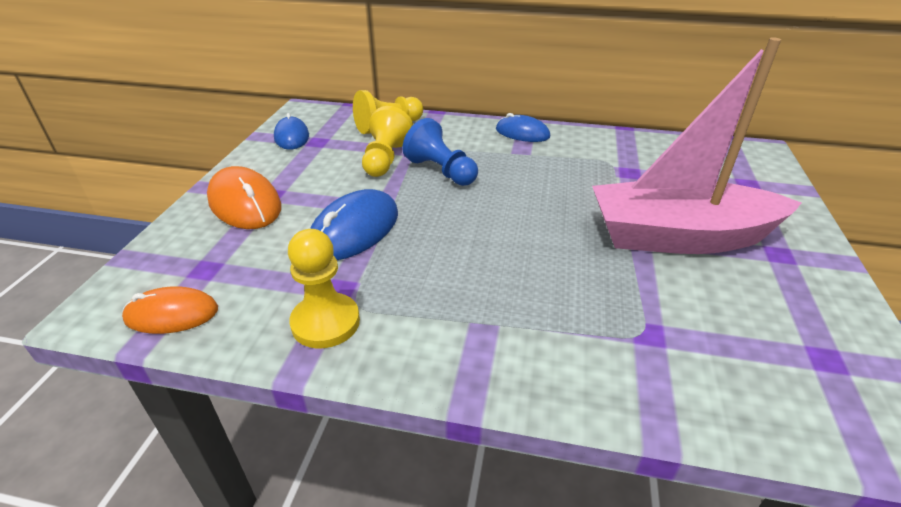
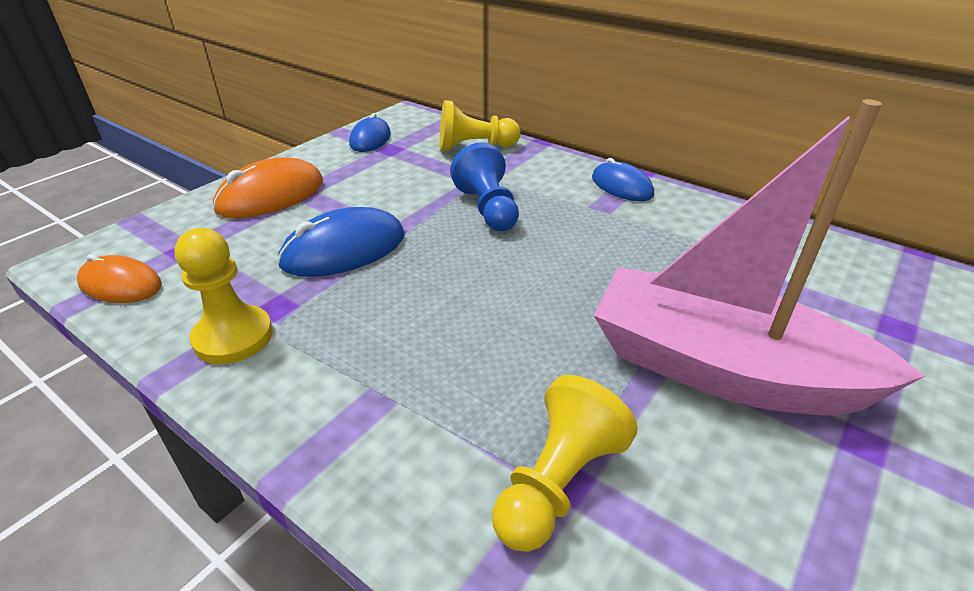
camera: 25 degrees right, 0 degrees up
(245, 203) = (271, 195): orange mouse -> orange mouse turned 60 degrees clockwise
(386, 159) = (441, 182): yellow pawn -> yellow pawn (557, 483)

